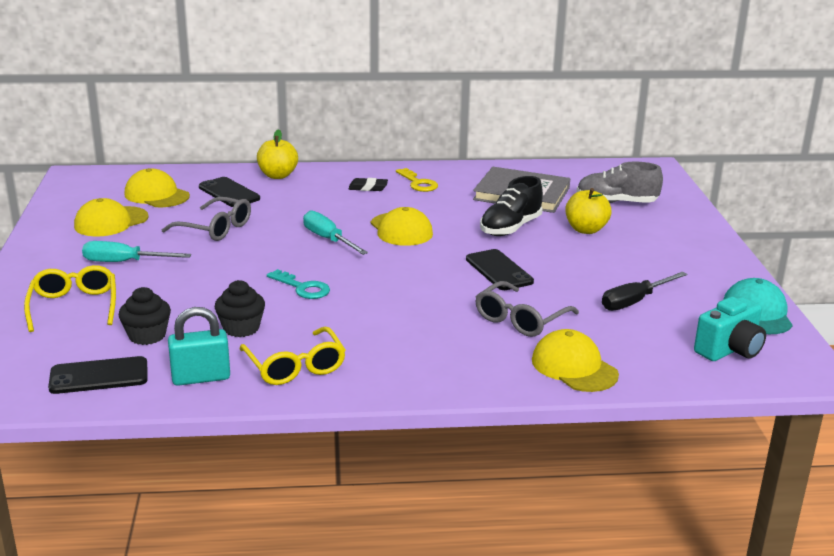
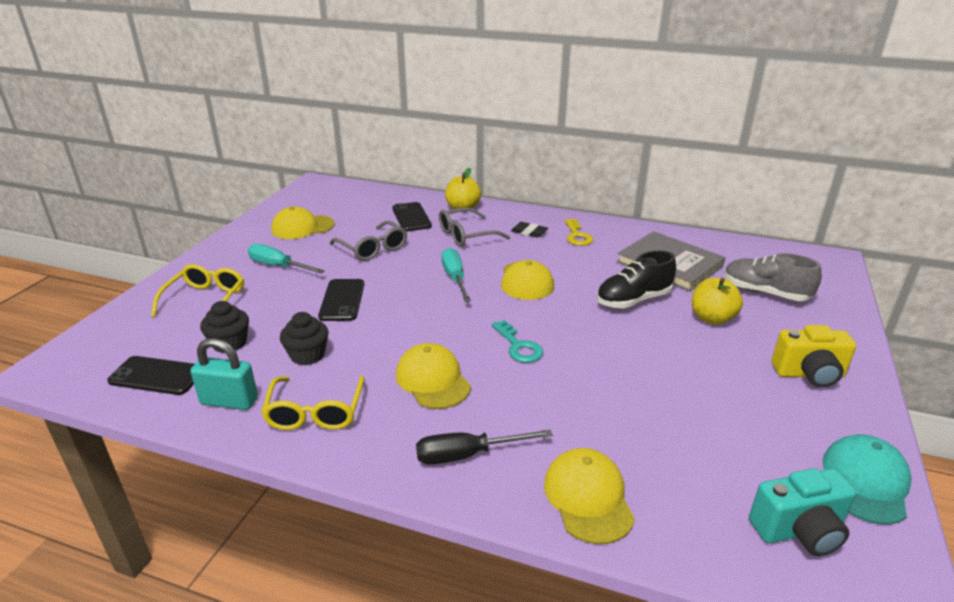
camera: 25 degrees right, 5 degrees up
(156, 195) = (356, 209): yellow cap -> yellow cap (433, 380)
(303, 288) = (393, 324): turquoise key -> turquoise key (519, 346)
(499, 270) = (588, 347): black phone -> black phone (342, 300)
(520, 319) = (570, 414): grey glasses -> grey glasses (466, 235)
(634, 301) = (714, 424): black screwdriver -> black screwdriver (467, 455)
(684, 255) = (809, 374): none -> yellow camera

